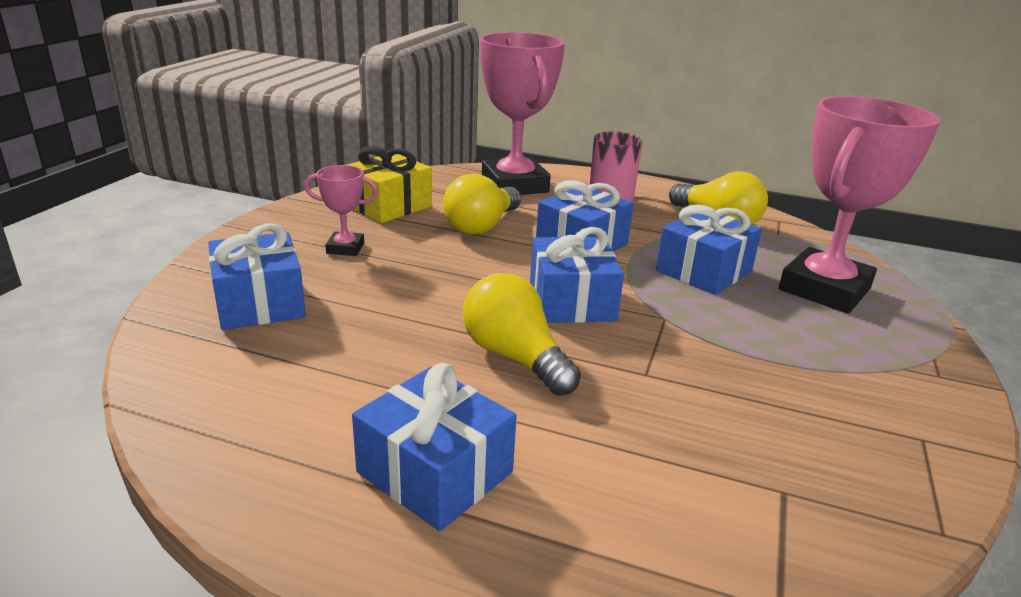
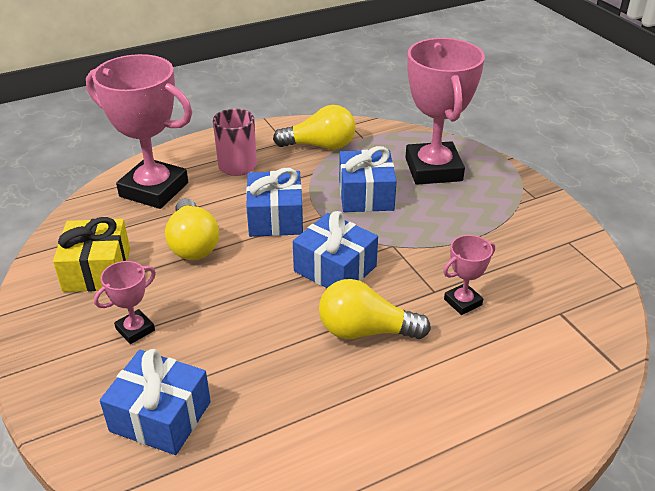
camera: 45 degrees left, 10 degrees up
(435, 472) = (434, 429): blue gift -> none
(663, 401) = (462, 302): none -> pink trophy

